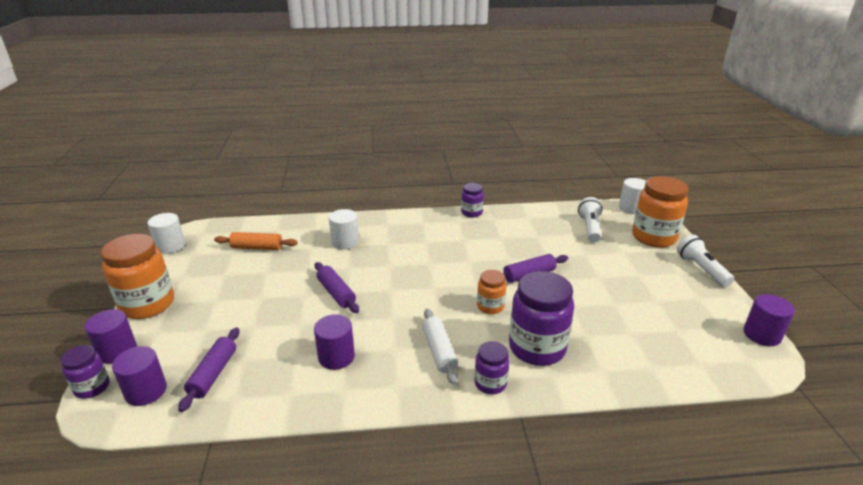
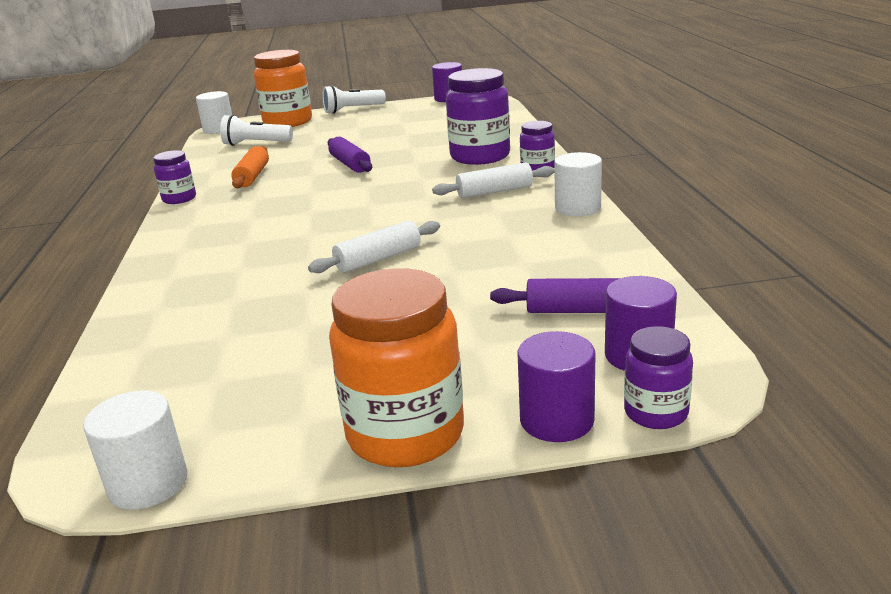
camera: 90 degrees left, 5 degrees down
(257, 247) = (209, 355): orange rolling pin -> orange rolling pin (252, 176)
(336, 293) = (378, 259): purple rolling pin -> white rolling pin
(336, 357) = (518, 239): purple cylinder -> none
(345, 242) = (226, 274): white cylinder -> white cylinder (577, 208)
(490, 306) = (411, 176): orange jar -> none

